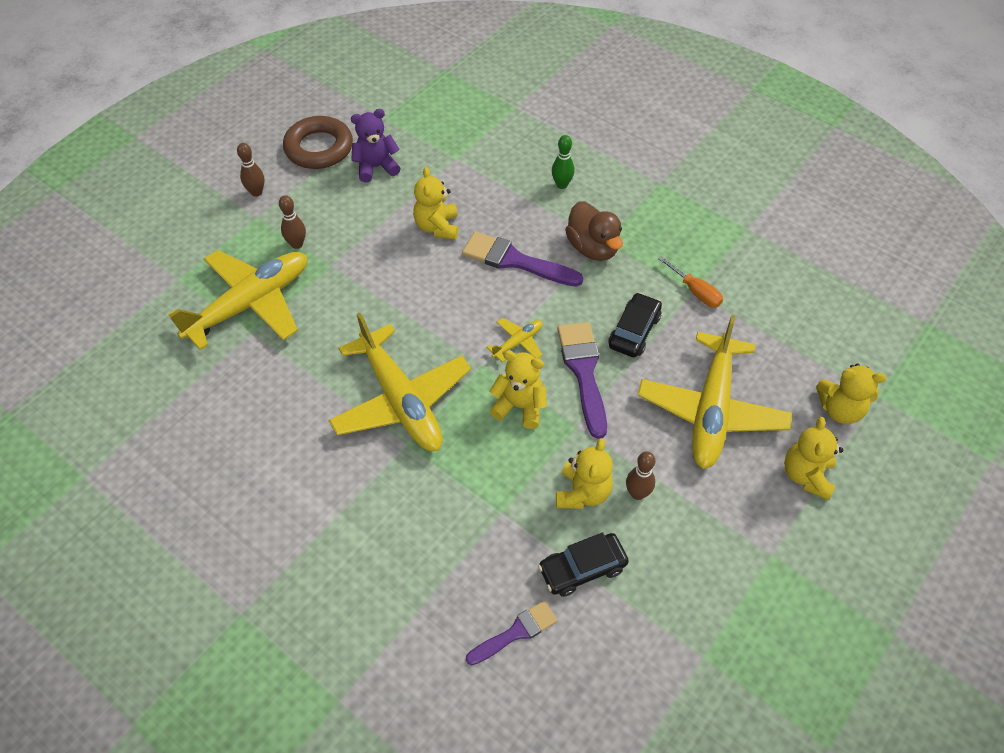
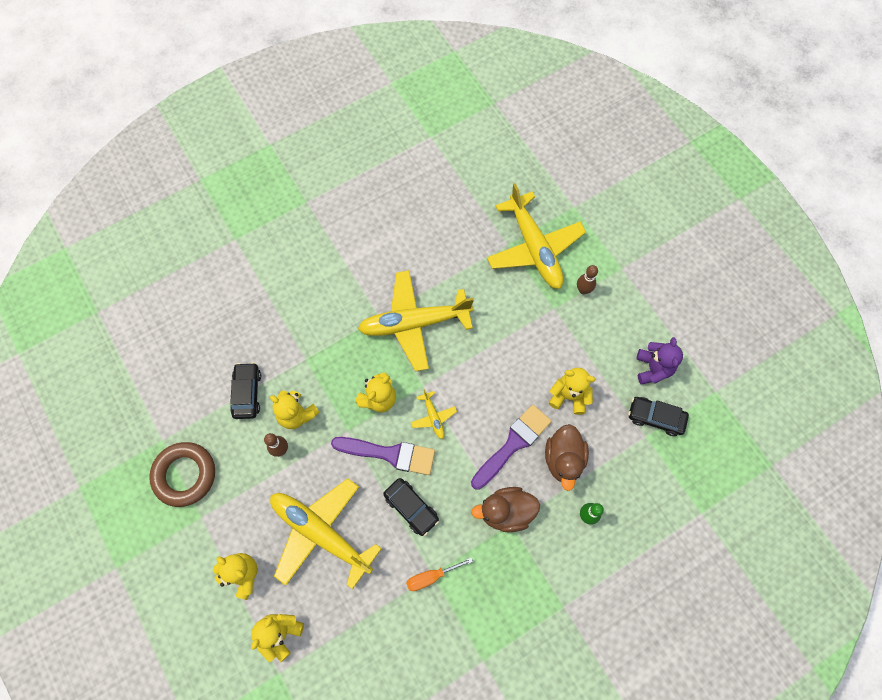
camera: 110 degrees right, 15 degrees up
(256, 192) = (649, 273): brown bowling pin -> none
(319, 148) = (689, 330): brown ring -> brown ring (185, 475)
(432, 155) = (655, 417): none -> black car
(512, 215) = (563, 459): none -> brown duck
(516, 632) = (227, 340): purple brush -> none

